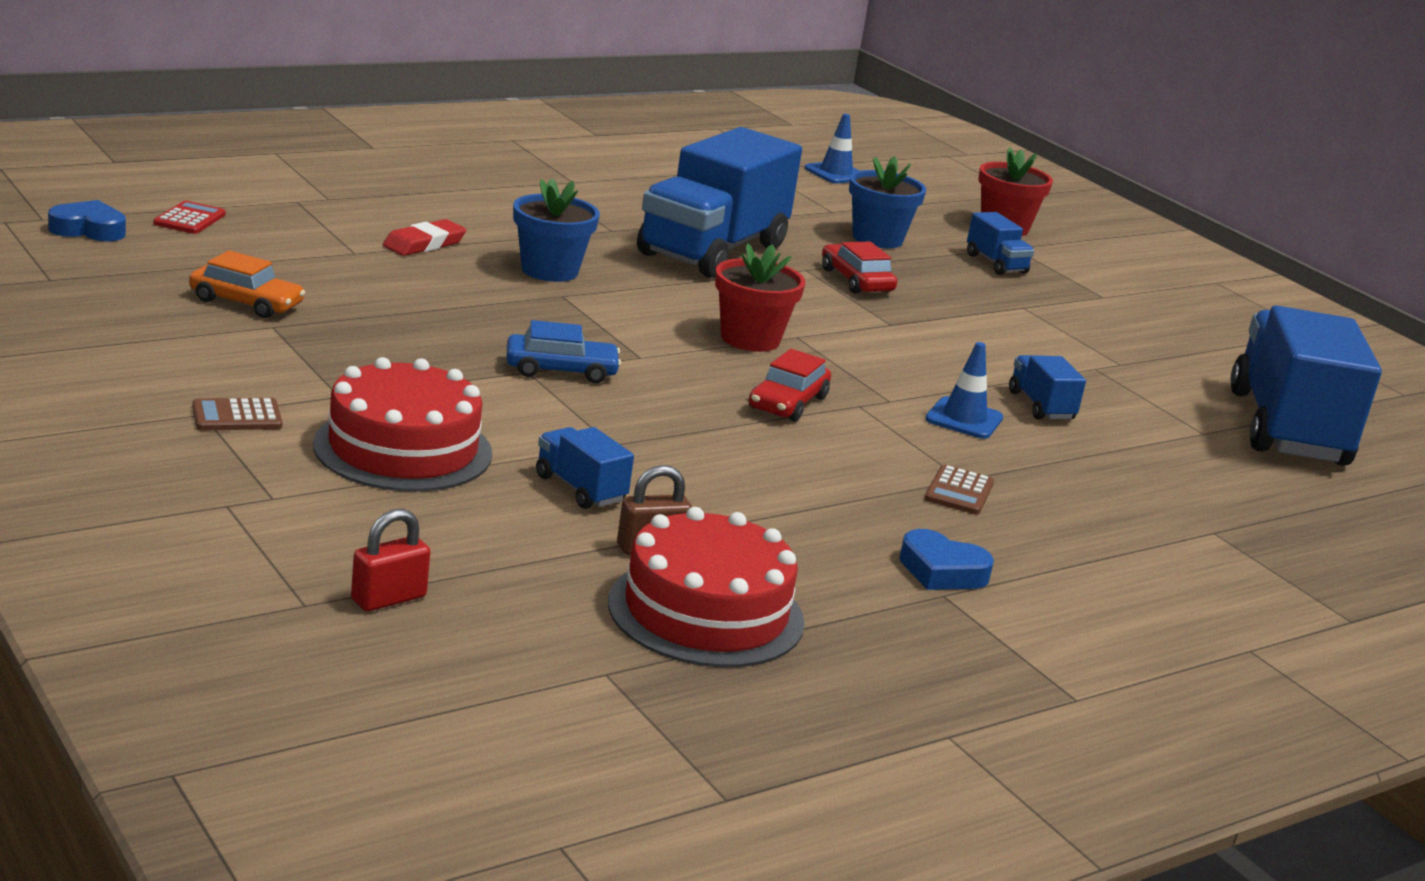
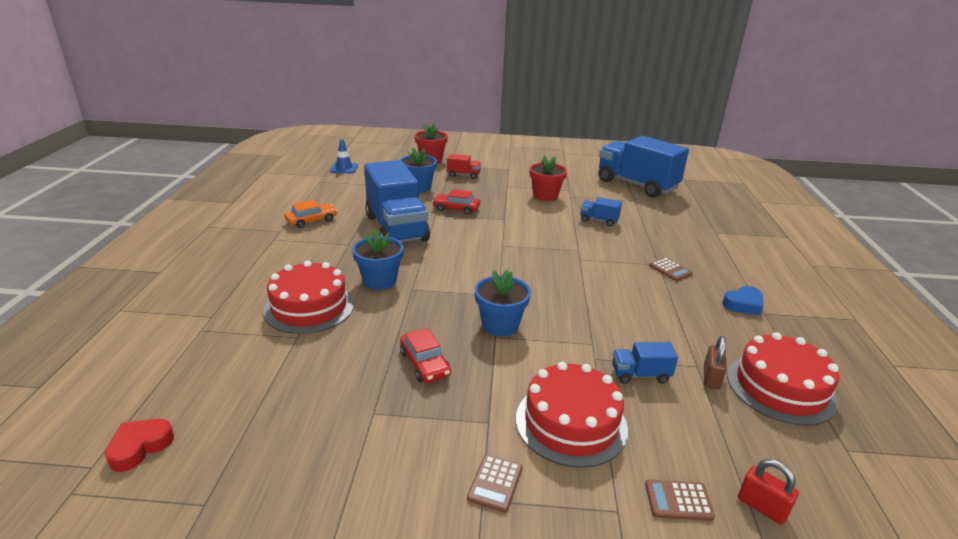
camera: 50 degrees left, 5 degrees up
(88, 230) = (140, 447): blue heart -> red heart
(189, 219) = (178, 387): red calculator -> none
(246, 302) = (329, 411): orange car -> orange car (311, 221)
(335, 536) = (678, 500): none -> brown calculator
(388, 598) = (762, 507): red padlock -> red padlock turned 45 degrees counterclockwise
(424, 244) = (309, 307): red eraser -> red cake
(561, 370) = (500, 325): blue car -> blue flower pot
(750, 339) = (498, 258): red flower pot -> red flower pot (545, 196)
(787, 403) = (569, 275): red car -> red car (424, 364)
(964, 419) = (603, 241): blue traffic cone -> none
(996, 264) = (463, 175): blue truck -> red truck

